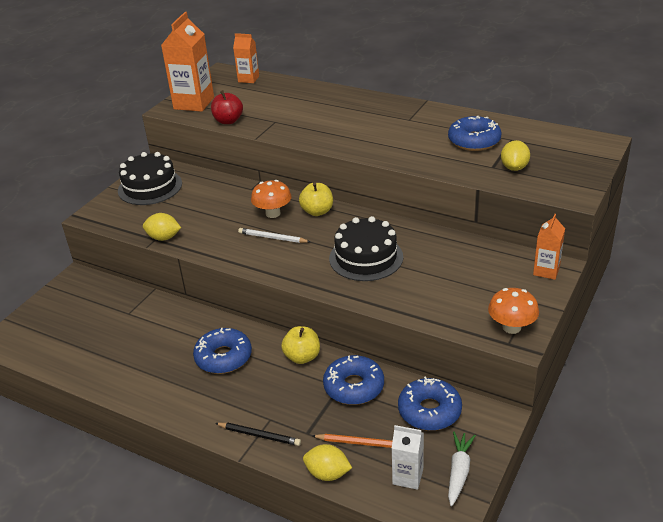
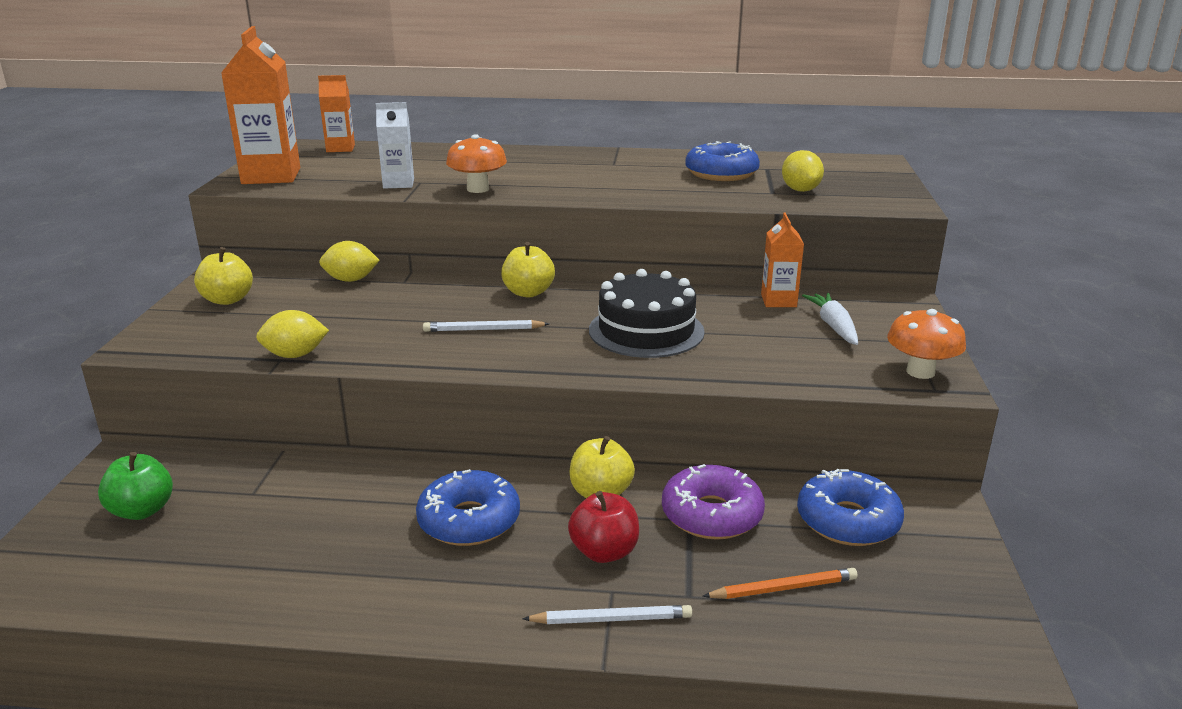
camera: 25 degrees left, 10 degrees down
(74, 311) = (142, 510): none -> green apple
(150, 187) = (227, 300): black cake -> yellow apple
(228, 121) = (344, 187): red apple -> red apple (604, 552)
(259, 435) = (611, 619): black pencil -> white pencil
(273, 213) = (461, 303): orange mushroom -> orange mushroom (478, 189)
(327, 473) = (769, 646): yellow lemon -> yellow lemon (351, 280)
(354, 387) = (711, 515): blue donut -> purple donut
(407, 476) = (894, 616): white carton -> white carton (398, 184)
(459, 472) = (959, 589): white carrot -> white carrot (833, 326)
(546, 271) = (899, 308): orange carton -> orange carton (778, 301)

